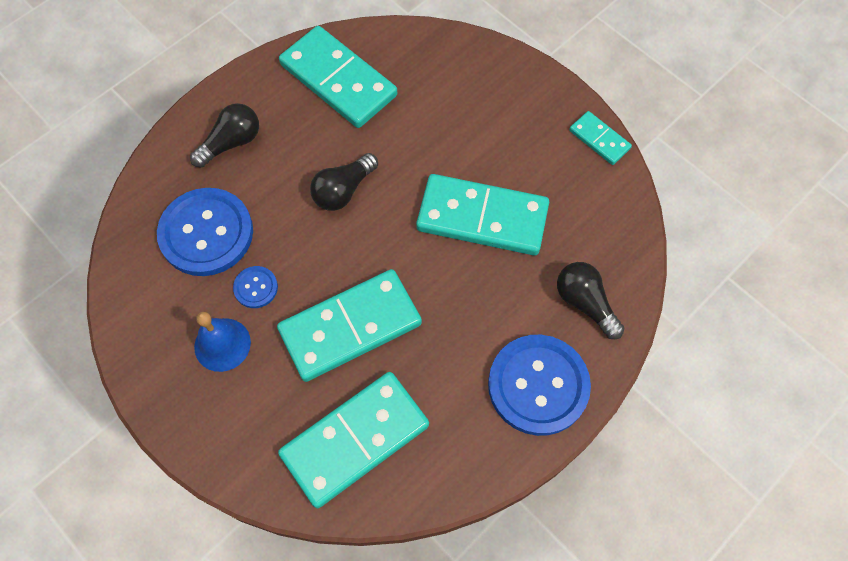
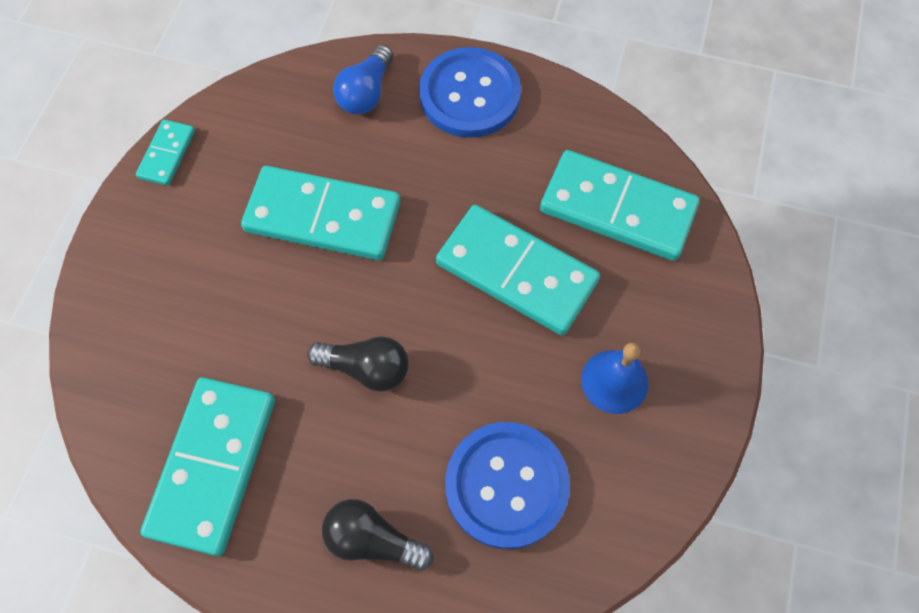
camera: 120 degrees left, 0 degrees up
(256, 287) = (534, 388): blue button -> none
(482, 218) = (323, 216): turquoise domino -> turquoise domino turned 60 degrees counterclockwise
(585, 303) = (366, 93): black light bulb -> blue light bulb

